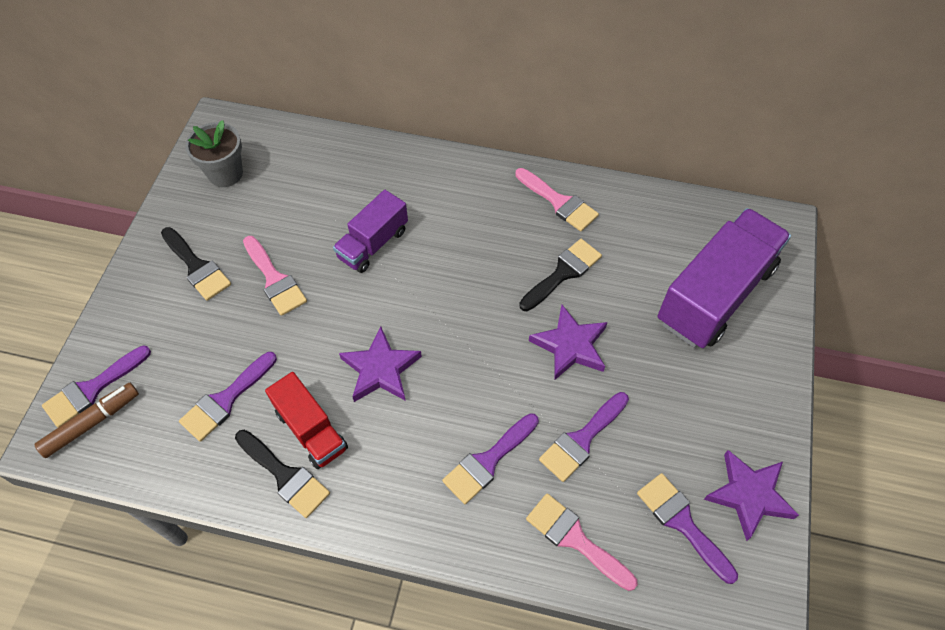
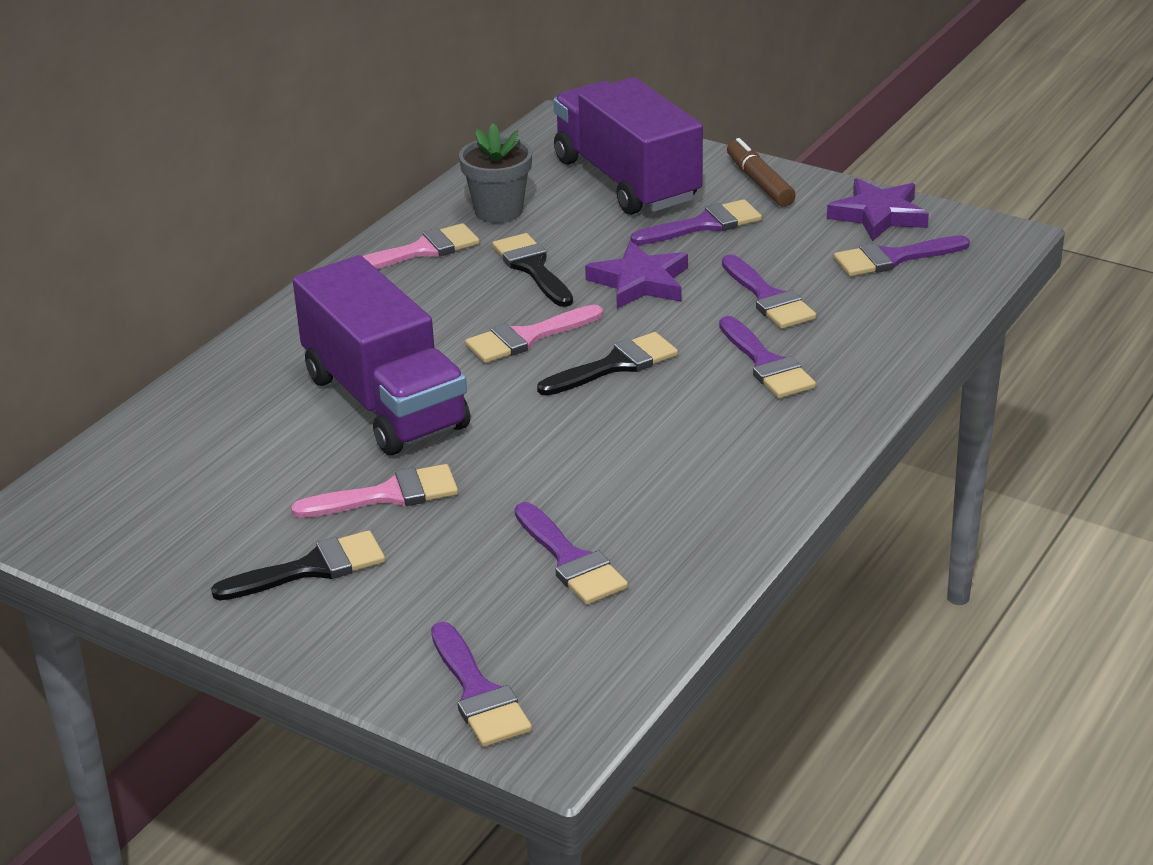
camera: 70 degrees left, 25 degrees down
(92, 423) = (540, 696): brown marker -> brown marker (759, 182)
(225, 173) = (140, 523): grey flower pot -> grey flower pot (498, 211)
(285, 476) = (715, 519): black brush -> black brush (615, 365)
(311, 430) = (657, 490): red truck -> none
(373, 244) = (385, 402): purple truck -> purple truck, size x1.79
(380, 369) = (595, 423): purple star -> none
(575, 539) = (886, 324): pink brush -> pink brush (527, 337)
(672, 366) = (704, 225): none -> purple brush

